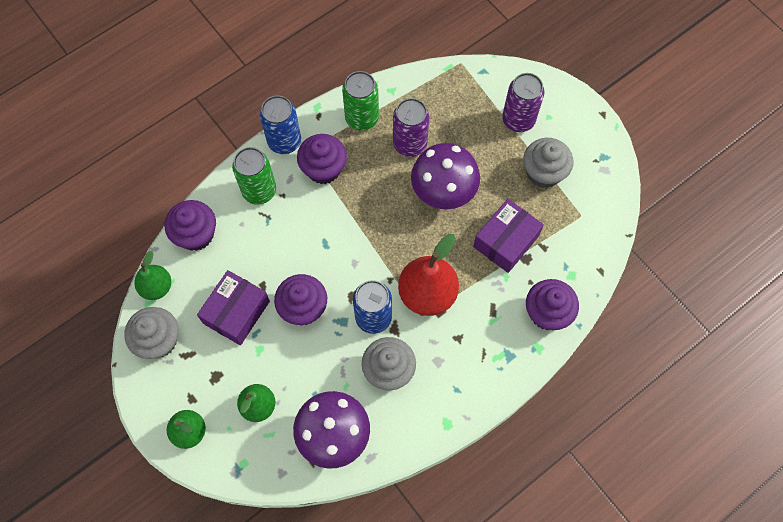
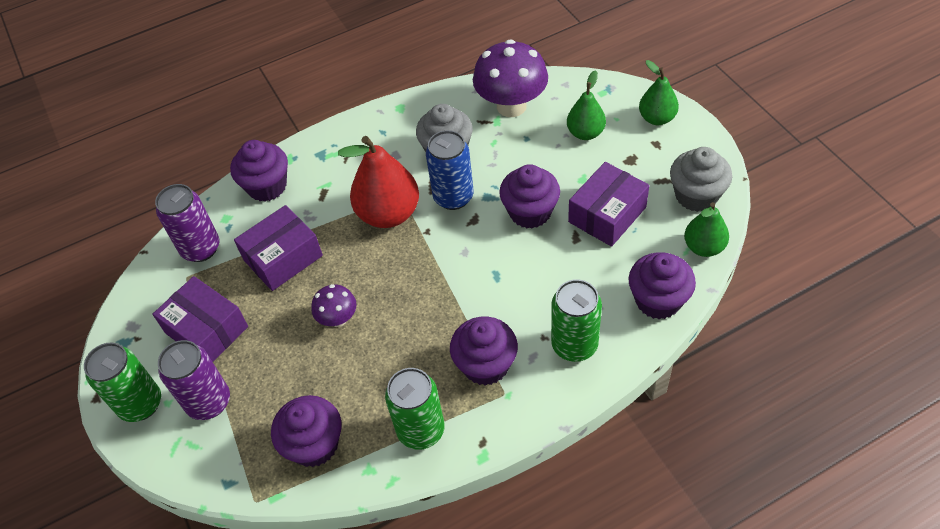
camera: 165 degrees left, 15 degrees down
(284, 142) = (535, 408): blue can -> none
(410, 144) = (363, 385): purple can -> purple can (201, 248)
(433, 101) = (314, 444): none -> purple cupcake
(443, 192) = (338, 319): purple mushroom -> purple mushroom, size x0.52
(543, 172) = (206, 330): grey cupcake -> purple box
(567, 113) = (141, 404): none -> green can

